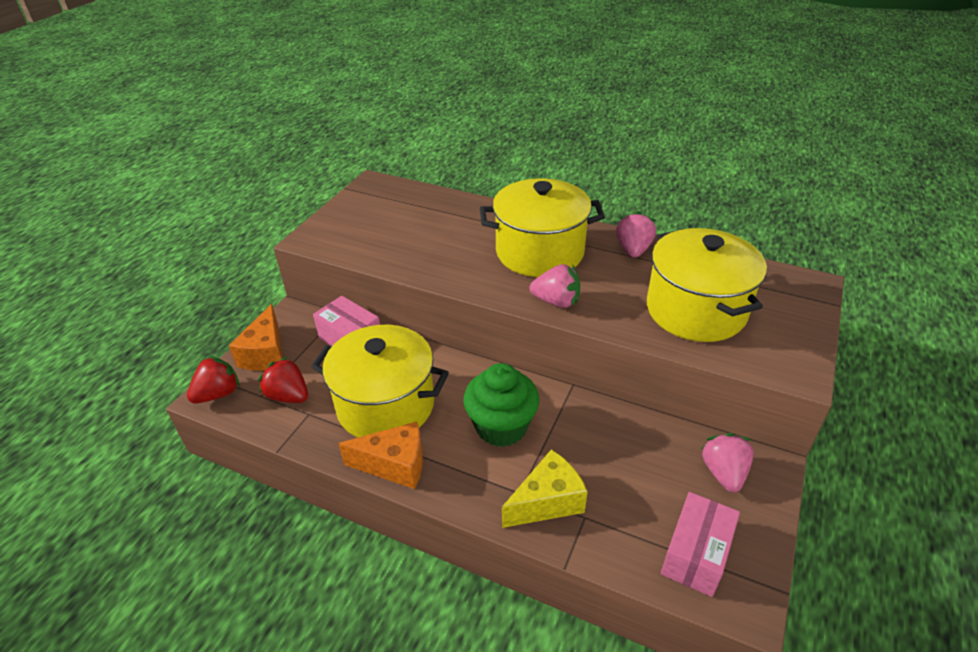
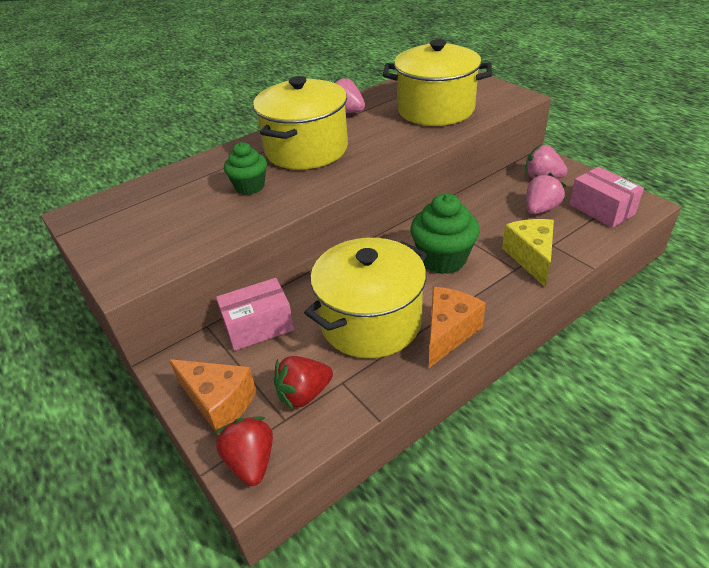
camera: 60 degrees left, 0 degrees up
(457, 245) = (250, 187): none -> green cupcake
(556, 301) = (376, 158): pink strawberry -> pink strawberry (540, 209)

